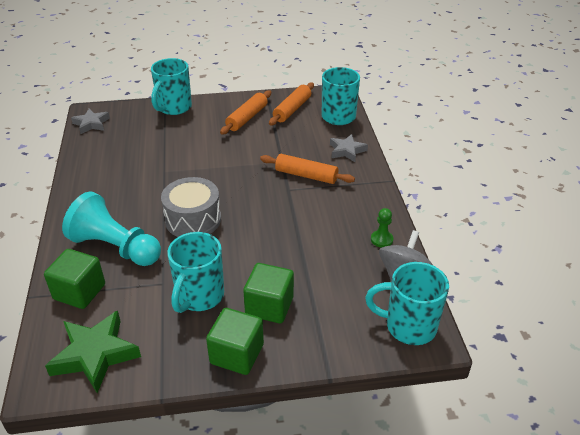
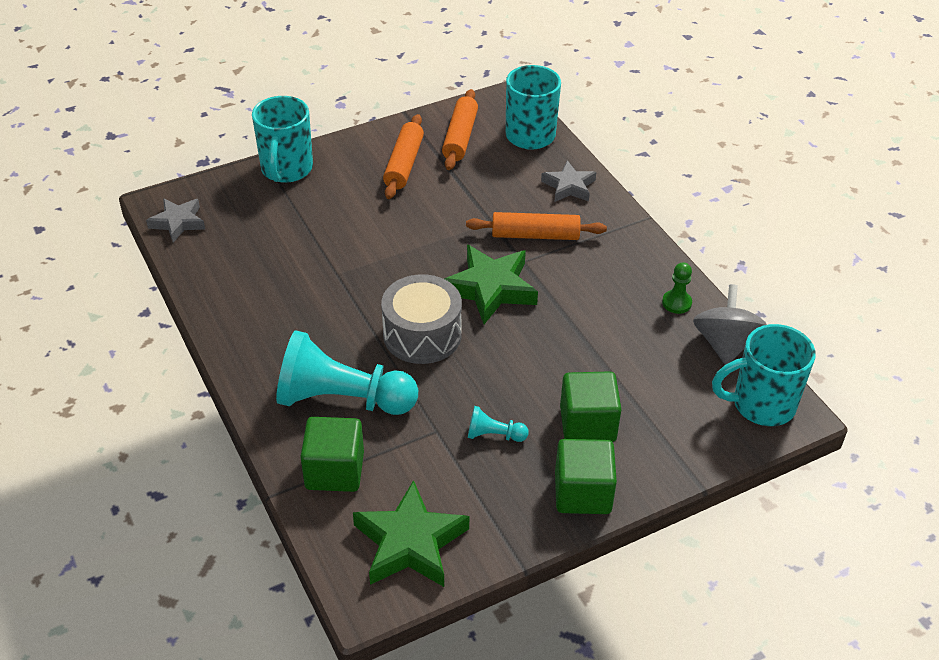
camera: 20 degrees left, 5 degrees up
(199, 296) = (494, 435): turquoise mug -> turquoise pawn
(256, 201) = (490, 289): none -> green star

